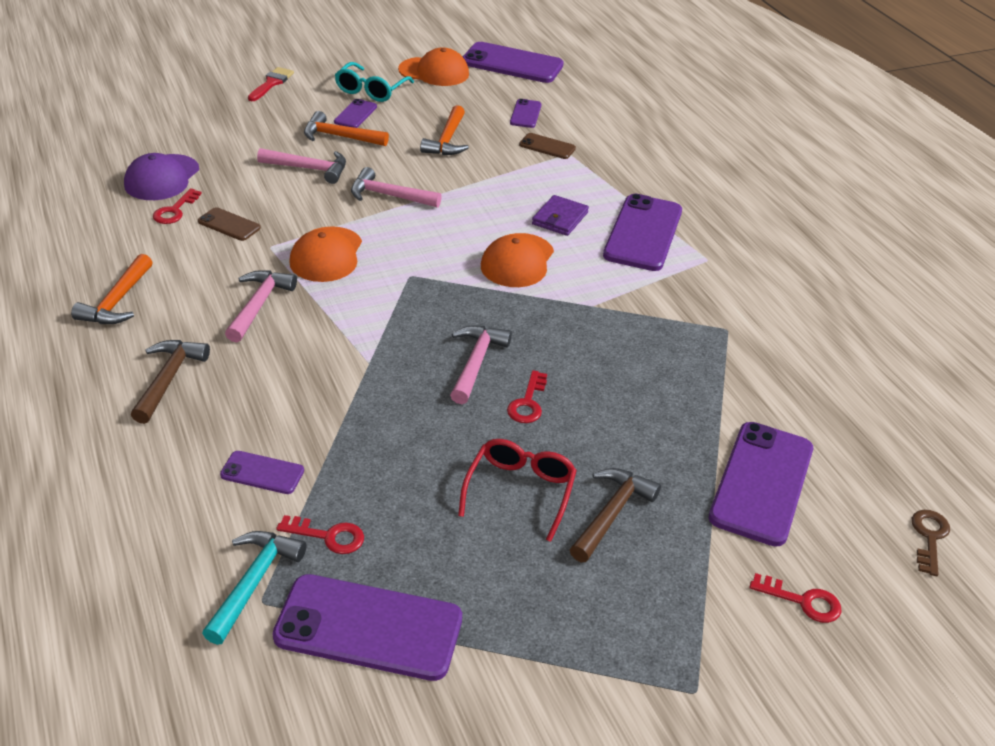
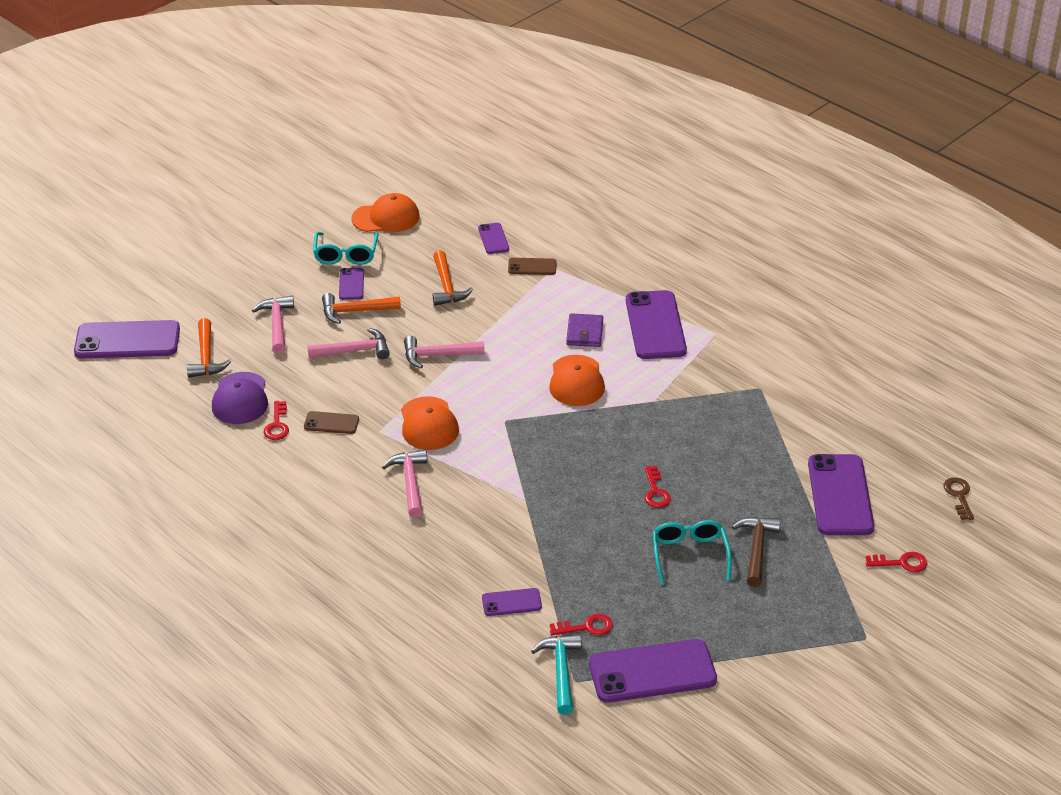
camera: 20 degrees left, 0 degrees up
(117, 301) = (300, 516): orange hammer -> orange hammer (206, 357)
(169, 379) = (391, 561): brown hammer -> none
(271, 83) = (253, 274): red brush -> none
(476, 362) = (600, 474): pink hammer -> pink hammer (277, 324)
(512, 64) = (447, 187): purple phone -> purple phone (127, 341)
(520, 491) = (689, 555): red glasses -> turquoise glasses

